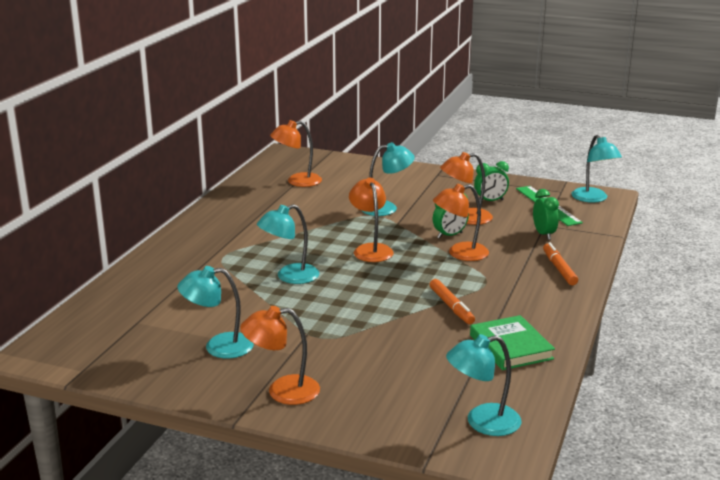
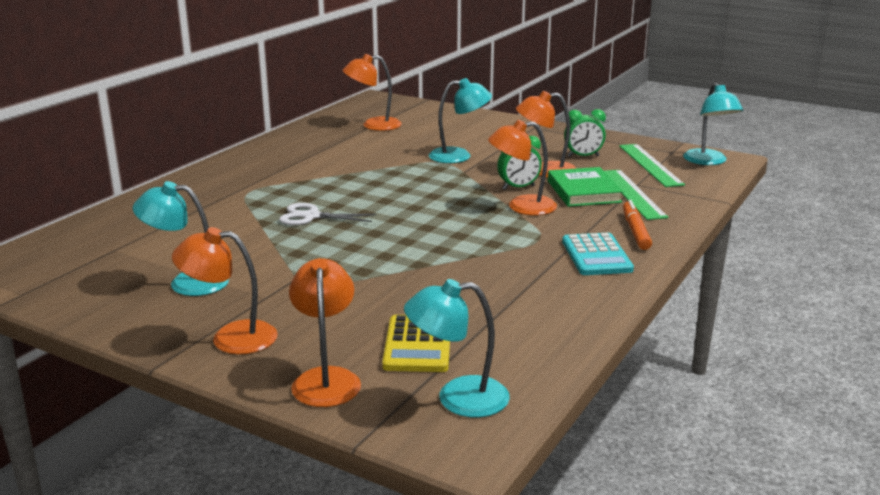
camera: 10 degrees right, 0 degrees up
(289, 277) = (311, 216): turquoise lamp -> white scissors
(370, 249) = (419, 195): orange lamp -> orange lamp (326, 379)
(432, 383) = (418, 345): none -> yellow calculator
(451, 306) = (483, 262): orange marker -> none
(510, 347) = (536, 313): green book -> green book (583, 191)
(537, 293) = (596, 256): none -> turquoise calculator
(544, 234) = (632, 194): green clock -> green ruler

